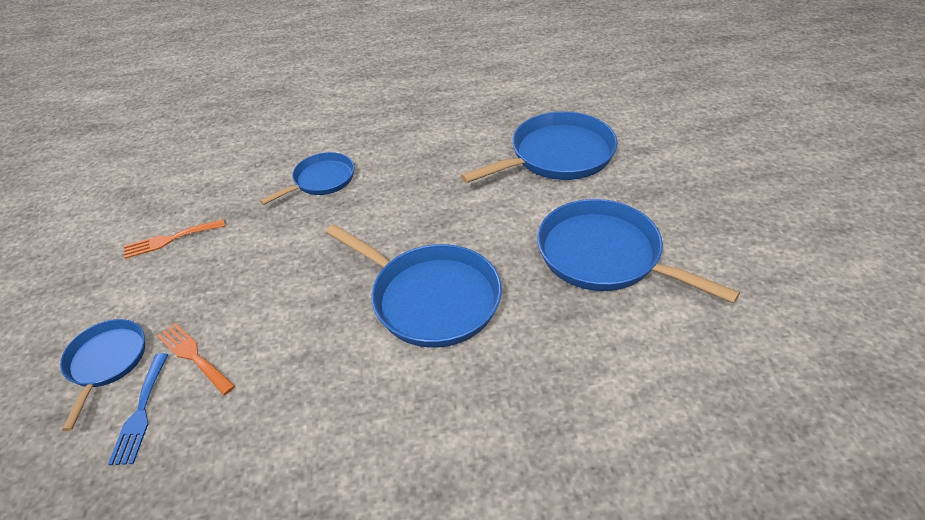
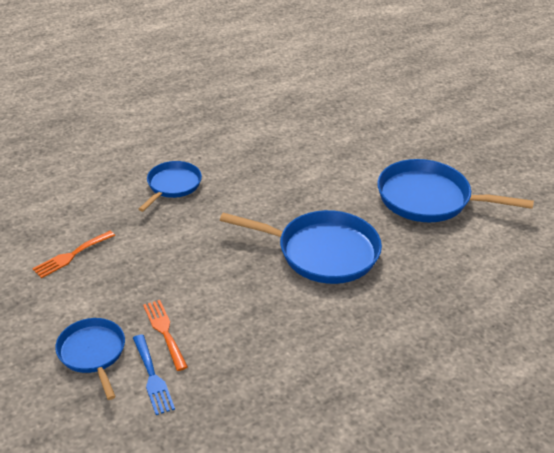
camera: 25 degrees left, 5 degrees down
(193, 356) = (164, 331): orange fork -> orange fork turned 45 degrees clockwise
(557, 155) = (353, 135): blue pan -> none

